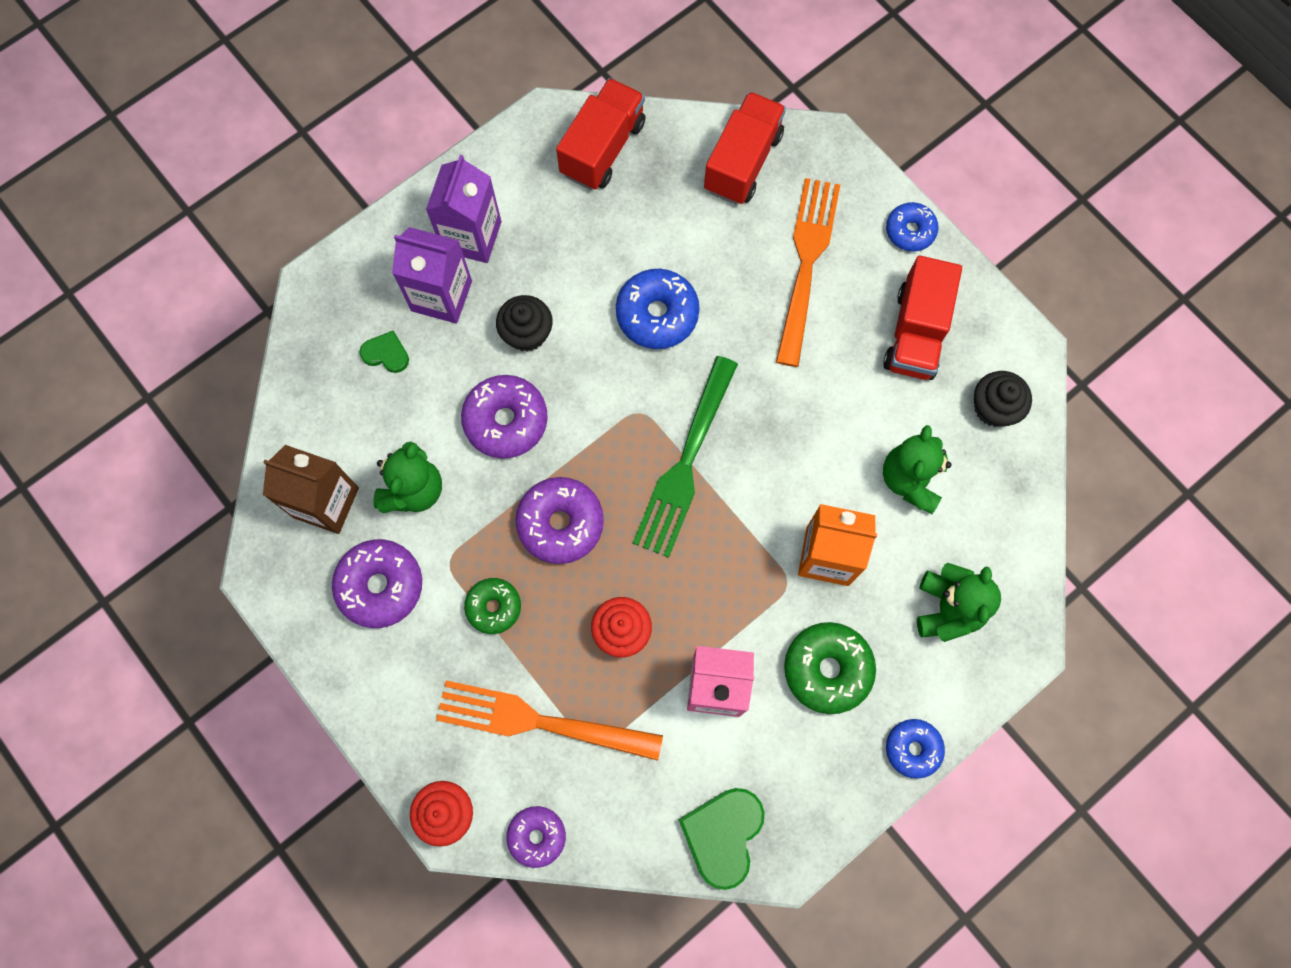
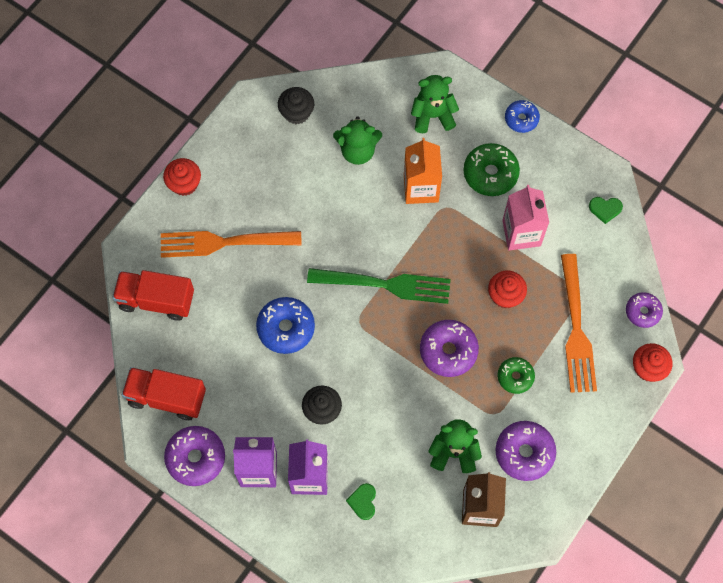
camera: 105 degrees left, 5 degrees down
(506, 421) = (389, 405): purple donut -> purple donut (196, 458)
(723, 835) = (605, 209): green heart -> green heart, size x0.56
(910, 231) = (184, 184): blue donut -> red cupcake
(915, 333) = (257, 166): red truck -> none

